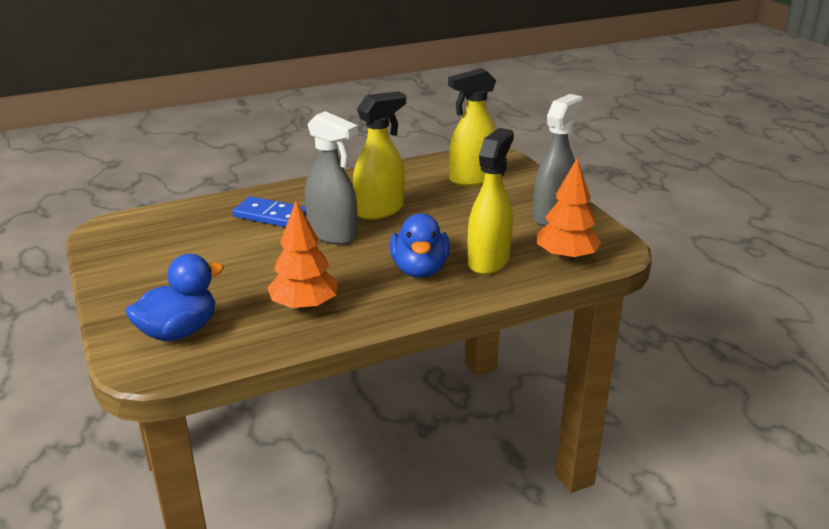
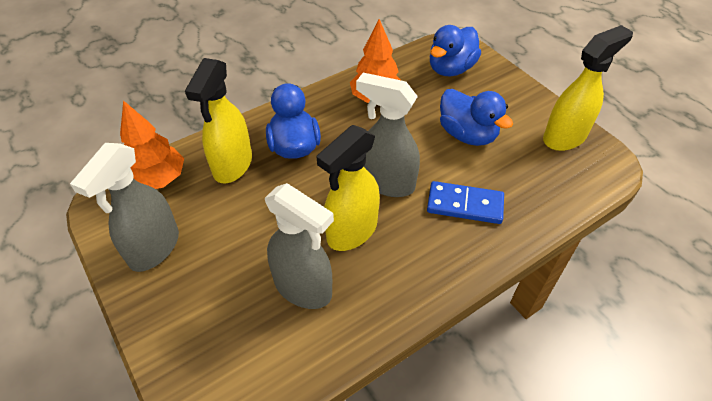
camera: 170 degrees right, 20 degrees up
(223, 261) = (467, 134): none -> blue duck
(427, 189) = (303, 288): none -> grey spray bottle
(472, 179) = (245, 324): yellow spray bottle -> yellow spray bottle (565, 137)

